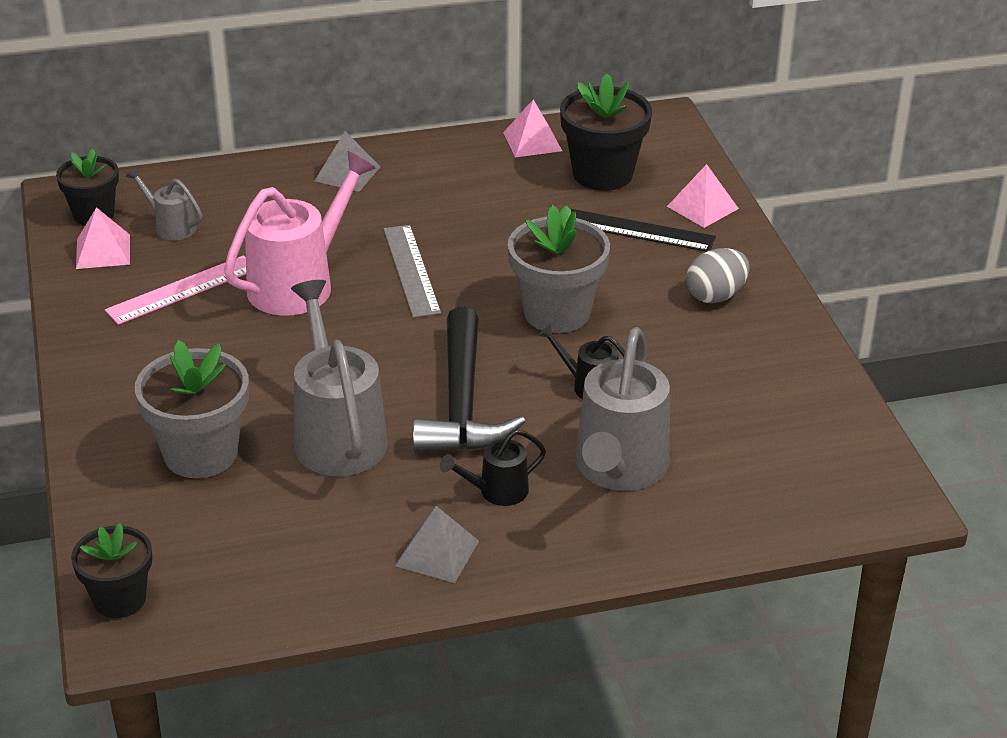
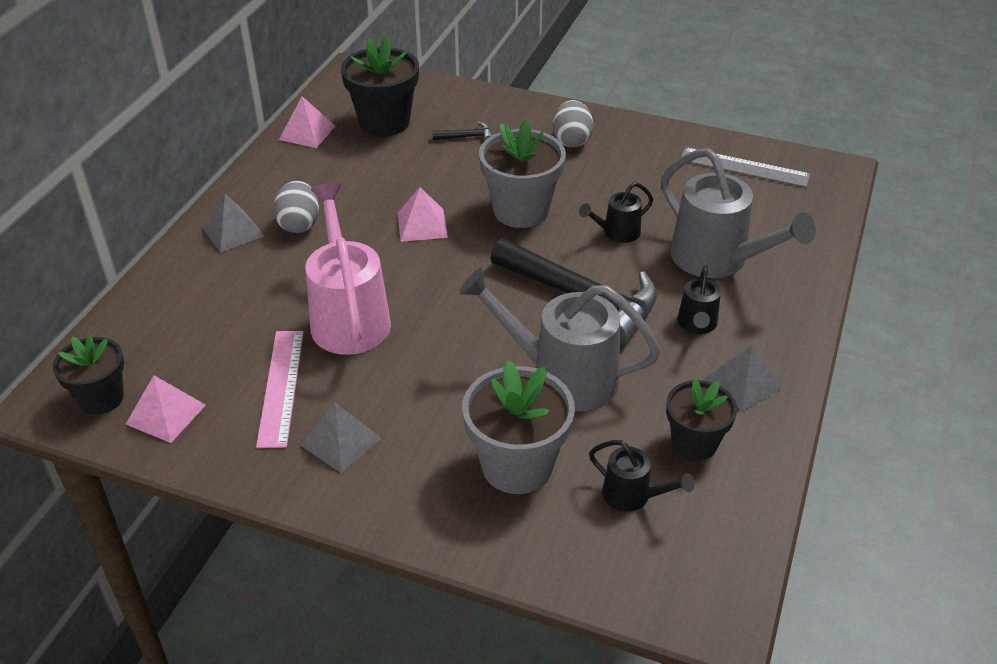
camera: 55 degrees left, 5 degrees up
(119, 599) = (668, 596): black flower pot -> black flower pot (694, 443)
(148, 348) = (341, 441): none -> grey pyramid
(171, 226) = (181, 357): grey watering can -> none
(221, 535) = (633, 496): none -> black watering can
(394, 201) = (299, 224): none -> grey egg
(411, 270) = (397, 254): grey ruler -> grey ruler (744, 167)
(639, 230) = (467, 137): black ruler -> black hammer
(702, 207) = (471, 102): pink pyramid -> pink pyramid (422, 225)

